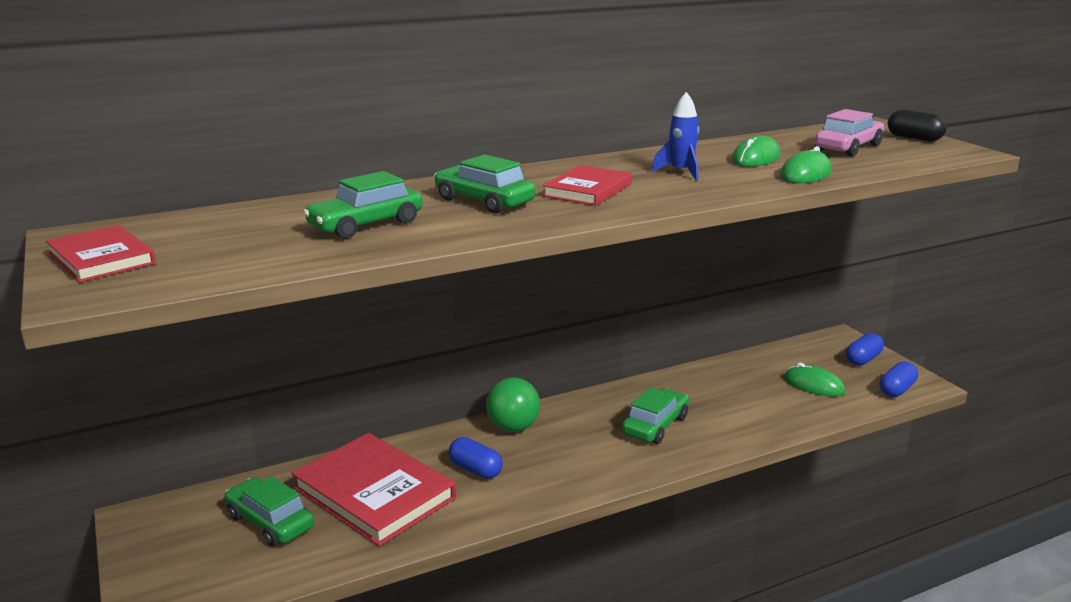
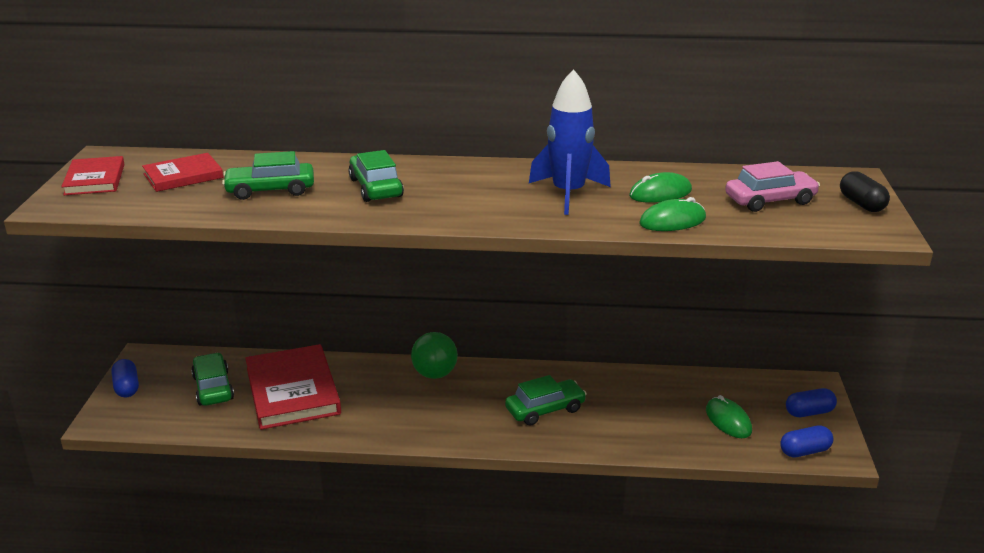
camera: 30 degrees right, 5 degrees up
(475, 470) = (374, 398): blue capsule -> blue capsule (127, 387)
(587, 190) = (465, 195): red book -> red book (183, 176)
(680, 172) = (568, 194): blue rocket -> blue rocket, size x1.76

